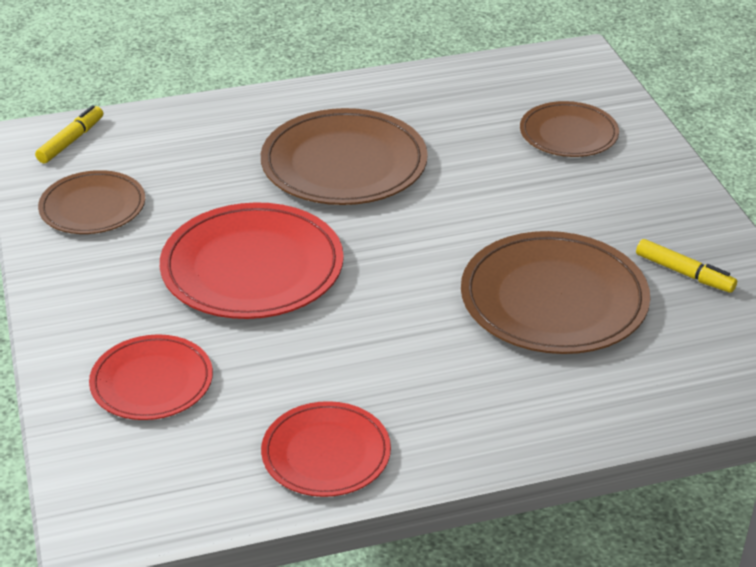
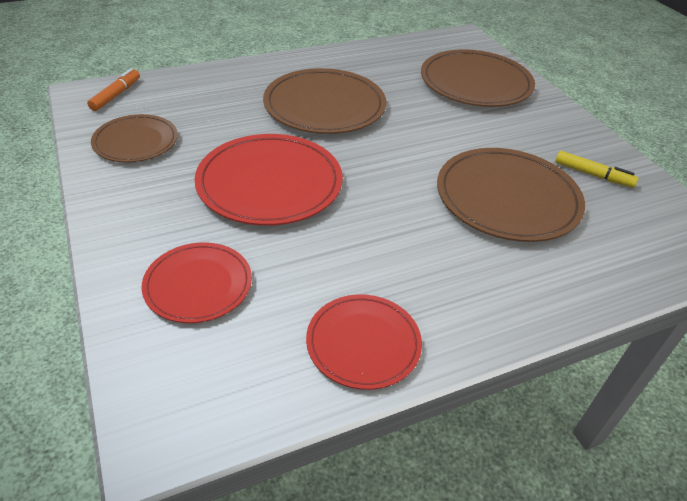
camera: 10 degrees left, 5 degrees up
(71, 141) = (116, 95): yellow marker -> orange marker
(568, 134) = (475, 83): brown plate -> brown plate, size x1.64

